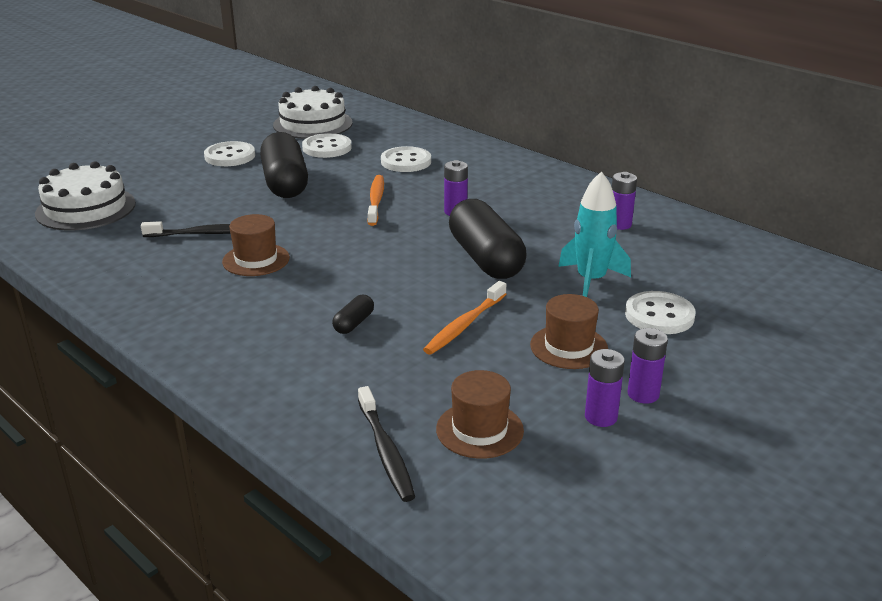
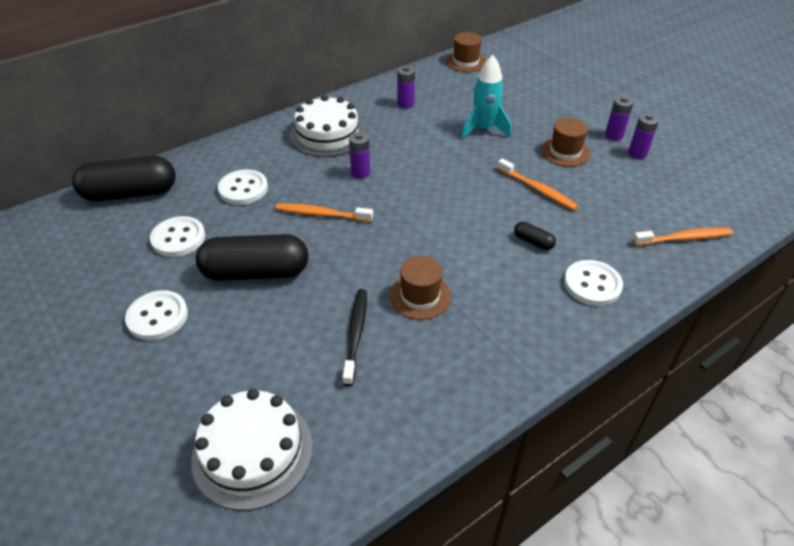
camera: 80 degrees left, 15 degrees up
(313, 124) = (100, 245): white cake -> white cake (327, 134)
(385, 451) = (684, 238): black toothbrush -> orange toothbrush
(479, 430) = (656, 198): brown hat -> brown hat (466, 62)
(485, 258) = (444, 168): black capsule -> black capsule (130, 193)
(659, 315) = (529, 113): white button -> white button (592, 284)

